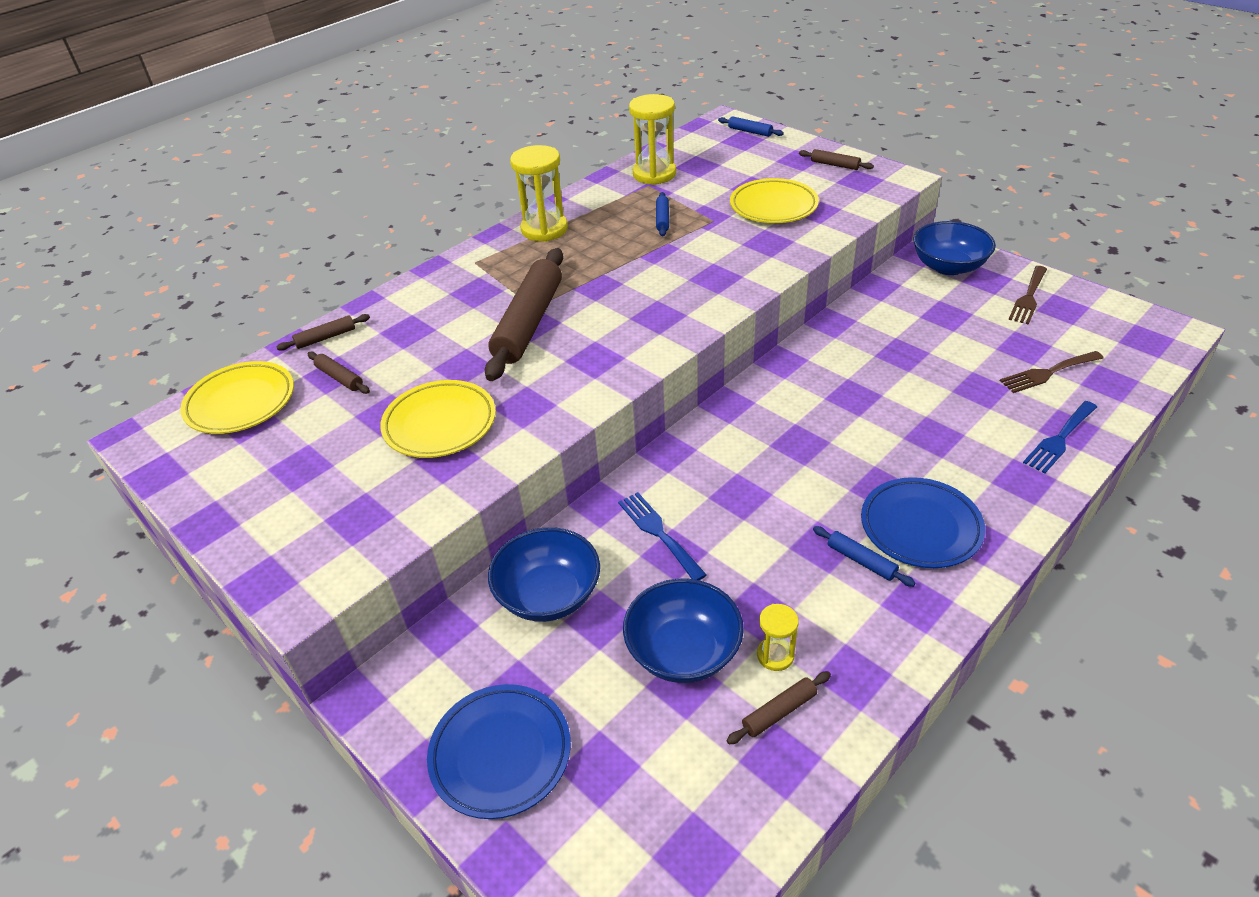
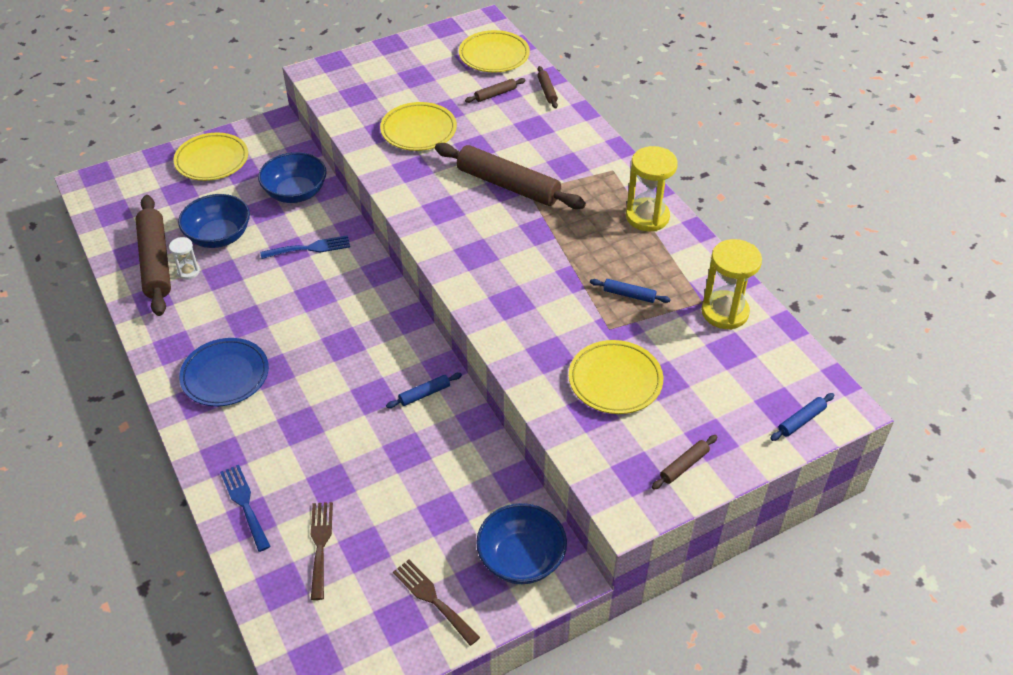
camera: 105 degrees right, 5 degrees up
(500, 753) = (212, 160): blue plate -> yellow plate
(775, 655) = (188, 271): yellow hourglass -> white hourglass
(779, 712) = (155, 262): brown rolling pin -> brown rolling pin, size x2.29
(861, 561) = (221, 334): blue rolling pin -> blue rolling pin (424, 394)

